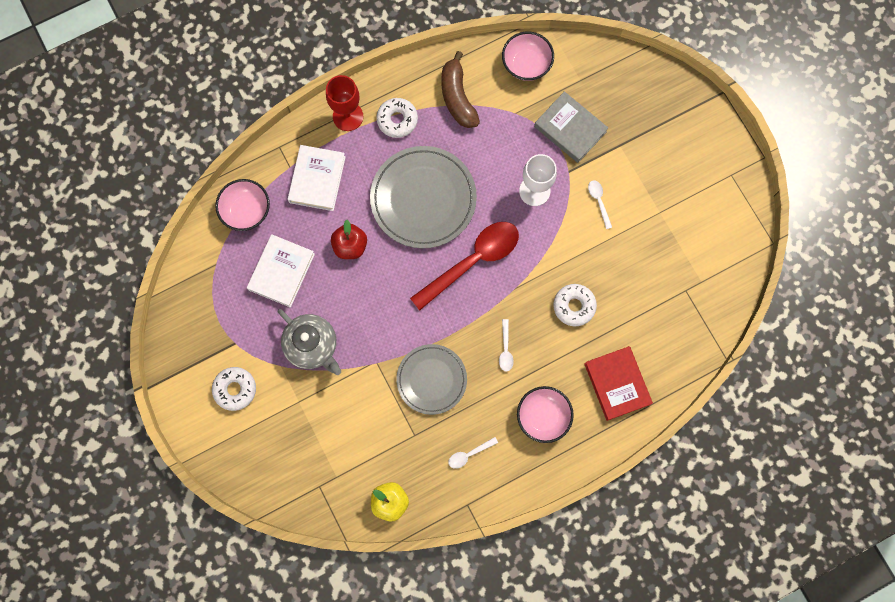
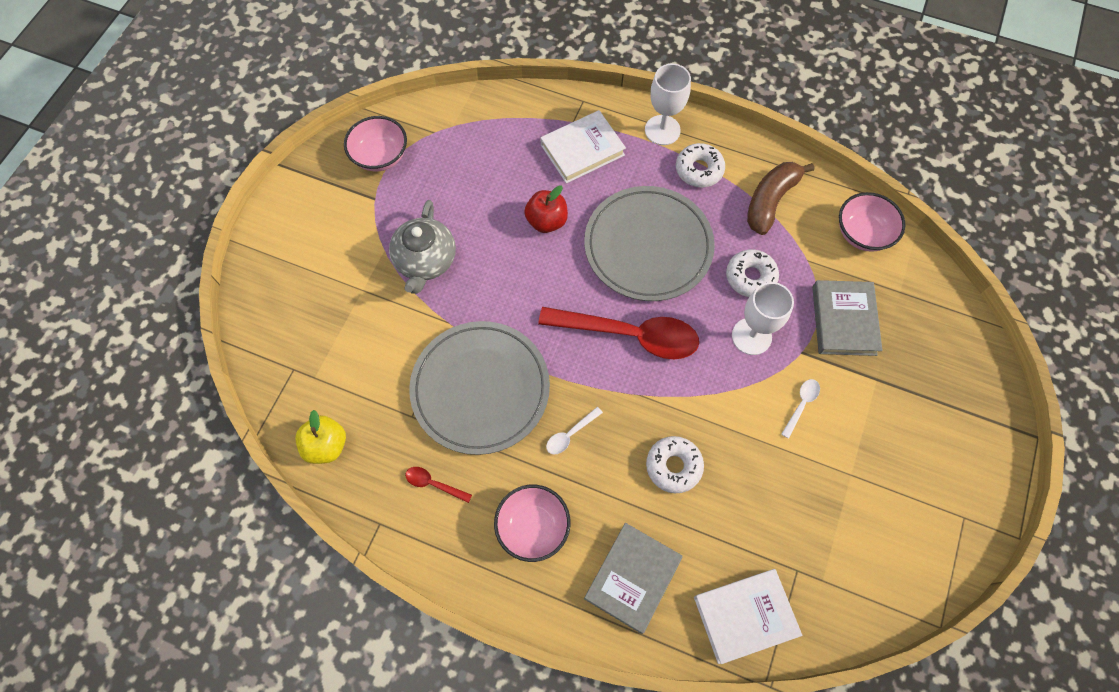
camera: 50 degrees right, 10 degrees down
(235, 389) = (332, 230): white donut -> white donut (750, 277)
(246, 211) = (503, 119): pink bowl -> pink bowl (380, 156)
(281, 272) = (472, 186): white book -> white book (745, 616)
(348, 116) = (662, 130): red goblet -> white goblet
(431, 379) = (480, 389): grey plate -> grey plate, size x1.56
(469, 454) = (434, 484): white spoon -> red spoon
(617, 384) = (632, 578): red book -> grey book

